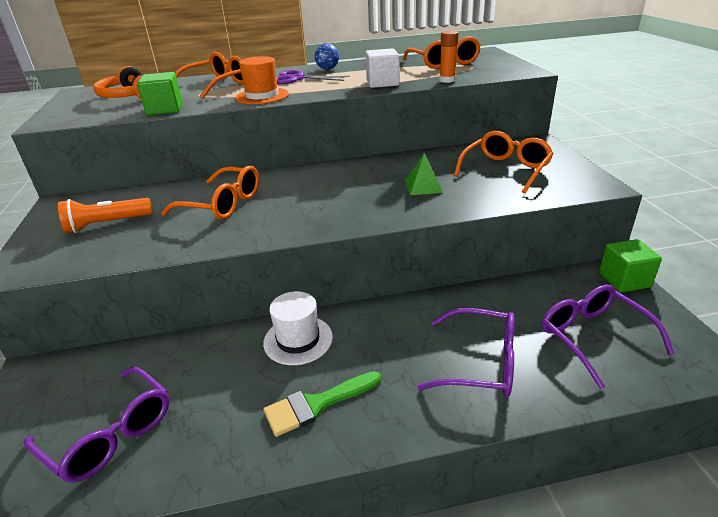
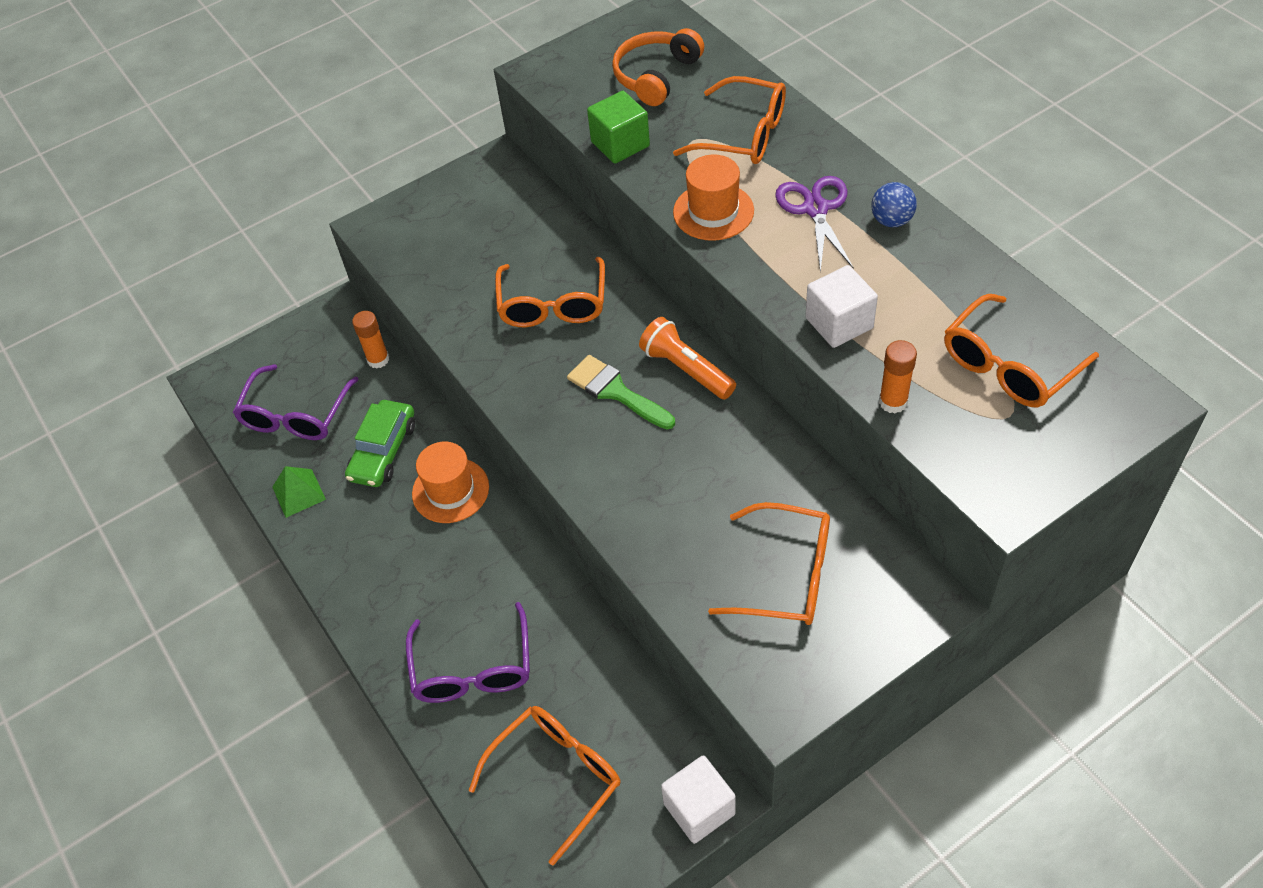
camera: 70 degrees right, 20 degrees up
(107, 224) = (471, 233): orange flashlight -> orange flashlight (686, 369)
(119, 356) = (378, 359): none -> orange glue stick
(220, 374) = (383, 451): none -> green car
(298, 340) = (450, 490): white hat -> orange hat
(316, 404) = (372, 545): green brush -> green brush (616, 391)
(423, 186) = (685, 489): green pyramid -> green pyramid (299, 493)
(594, 338) = (556, 778): purple glasses -> orange glasses
(624, 280) = (699, 809): green cube -> white cube

